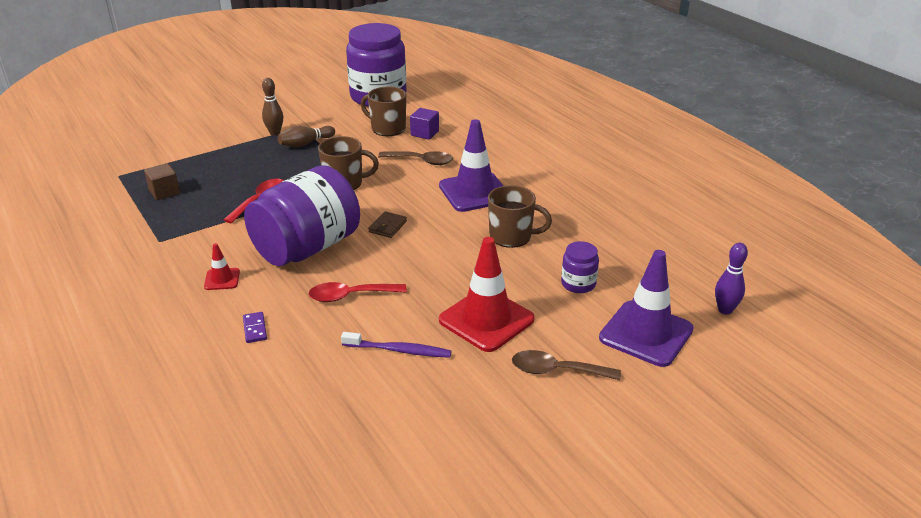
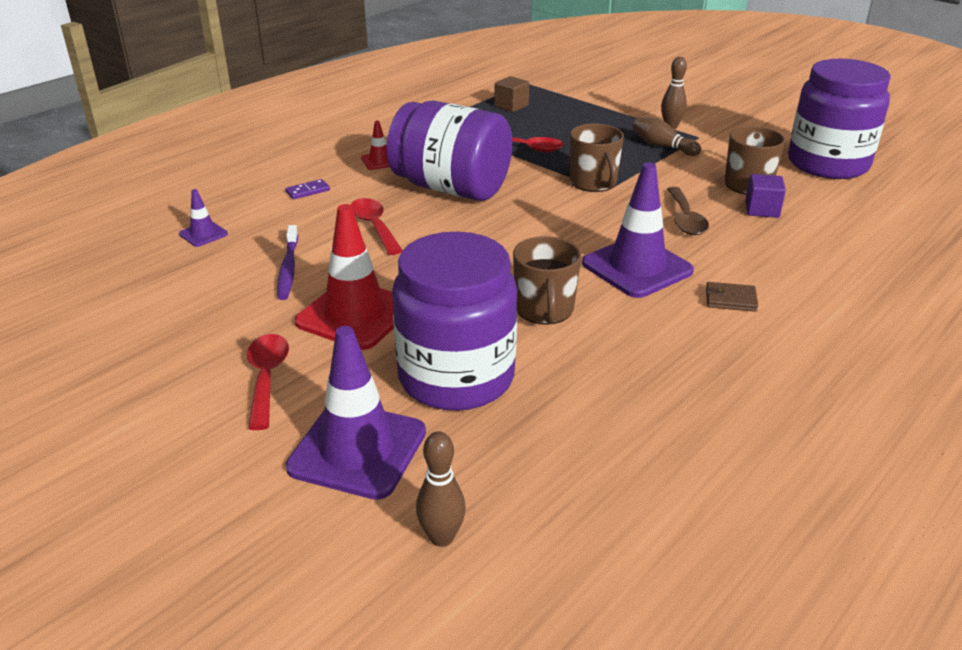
camera: 75 degrees right, 0 degrees up
(302, 403) = (203, 234): none -> purple traffic cone
(388, 227) = (517, 223): brown wallet -> brown wallet (730, 300)
(557, 371) = (267, 378): brown spoon -> red spoon
(578, 284) = (456, 377): purple jar -> purple jar, size x2.30
(725, 310) = (441, 537): purple bowling pin -> brown bowling pin

